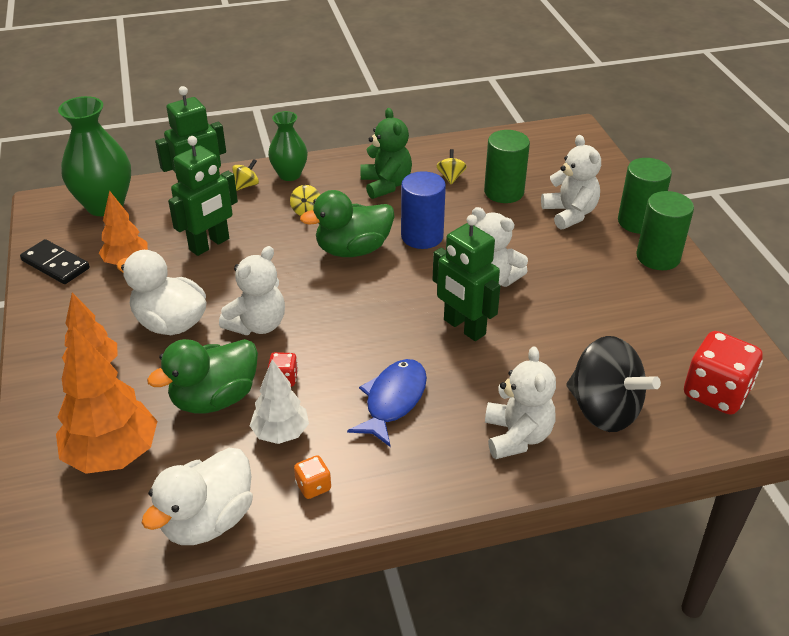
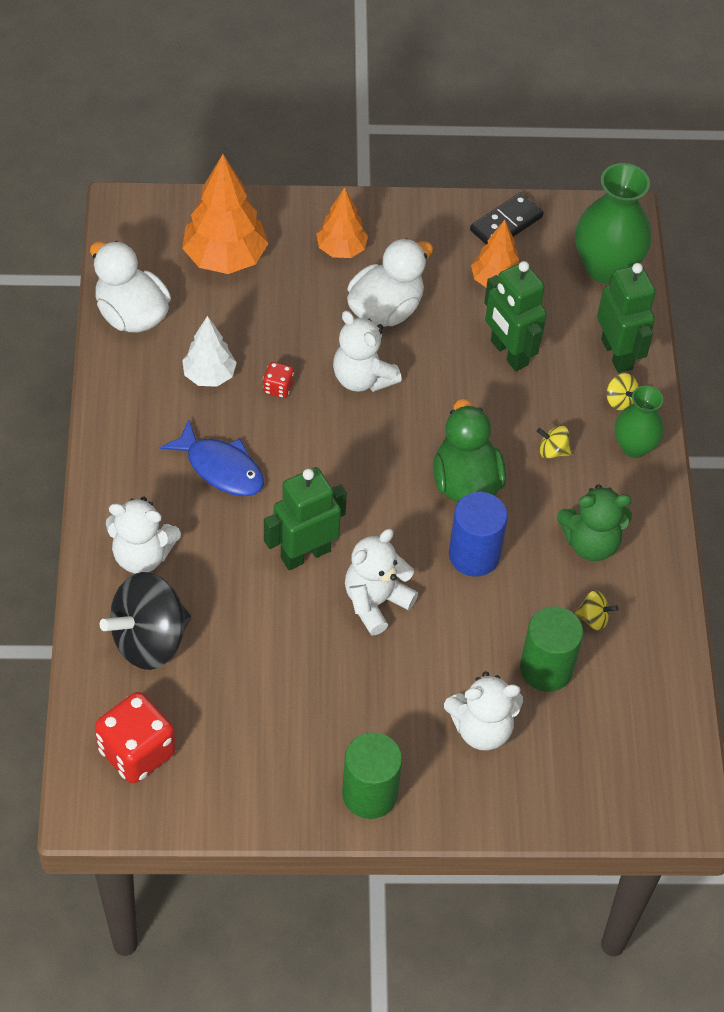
camera: 100 degrees right, 15 degrees up
(214, 398) = (269, 333): green duck -> none
(313, 486) = (140, 389): orange dice -> none
(638, 222) = (446, 802): green cylinder -> none

